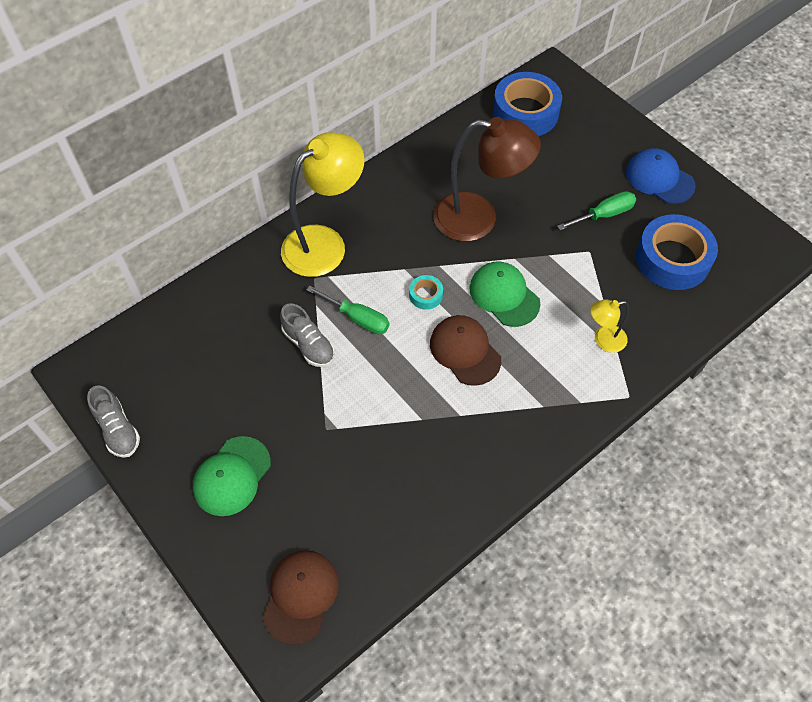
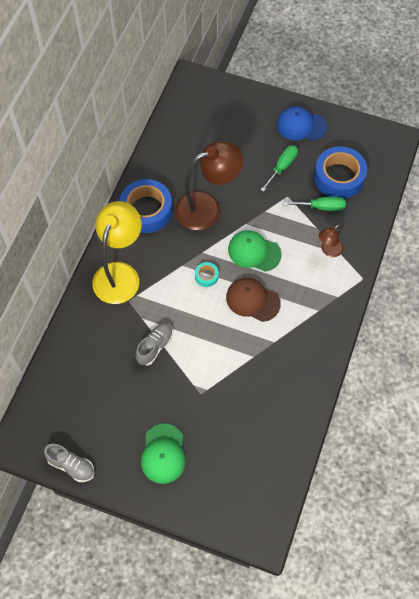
camera: 30 degrees left, 5 degrees up
(300, 596) = (251, 499): brown cap -> none
(308, 345) = (155, 346): grey shoe -> grey shoe turned 75 degrees counterclockwise
(357, 318) = (174, 313): green screwdriver -> green screwdriver (321, 207)
(525, 112) = (191, 117): blue tape -> blue tape (146, 210)
(603, 340) = (328, 250): yellow lamp -> brown lamp

